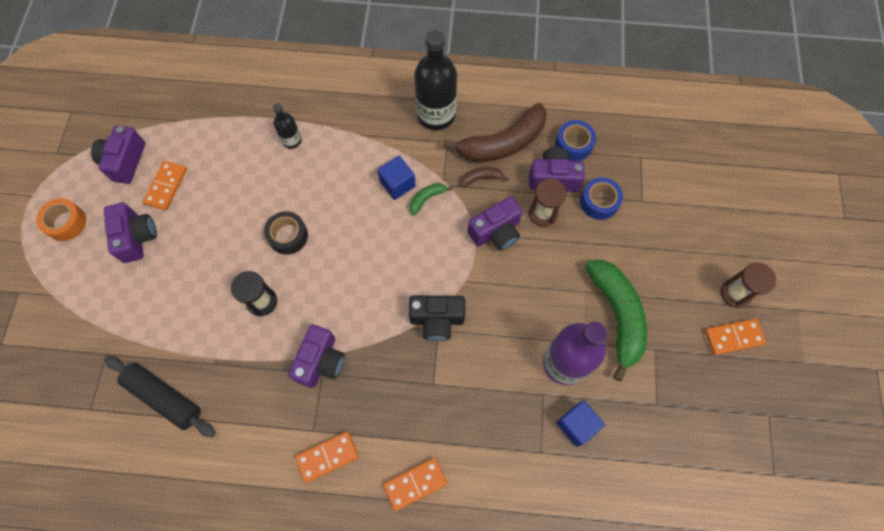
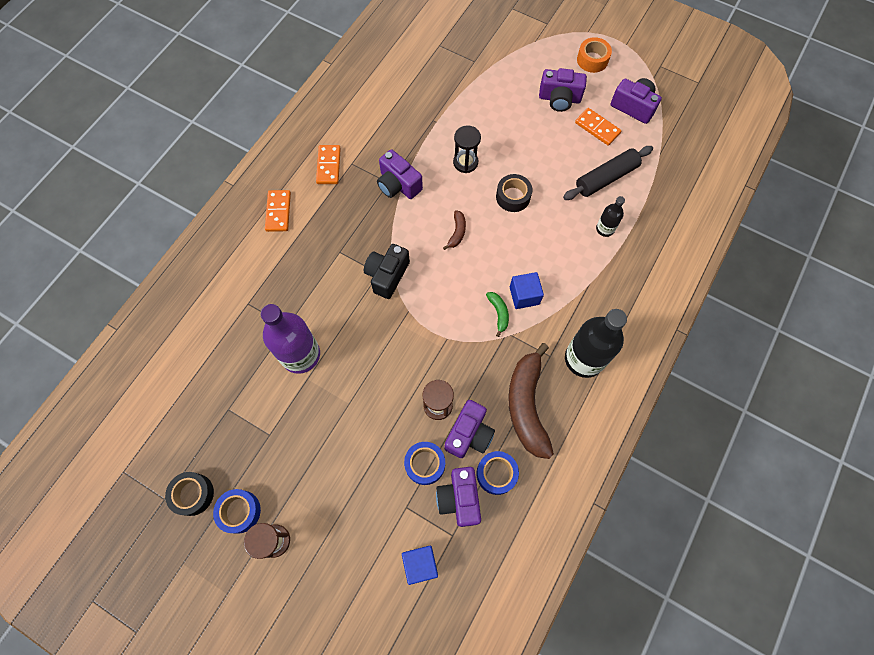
camera: 115 degrees right, 0 degrees up
(164, 397) = (424, 86): black rolling pin -> black rolling pin (606, 178)
(481, 178) = (498, 368): brown banana -> brown banana (457, 232)
(496, 232) = (440, 356): purple camera -> purple camera (459, 498)
(576, 425) = (250, 339): blue cube -> blue cube (420, 564)
(616, 315) = (314, 419): green banana -> none
(733, 337) = (240, 511): orange domino -> blue tape
(748, 390) = (193, 494): none -> black tape

